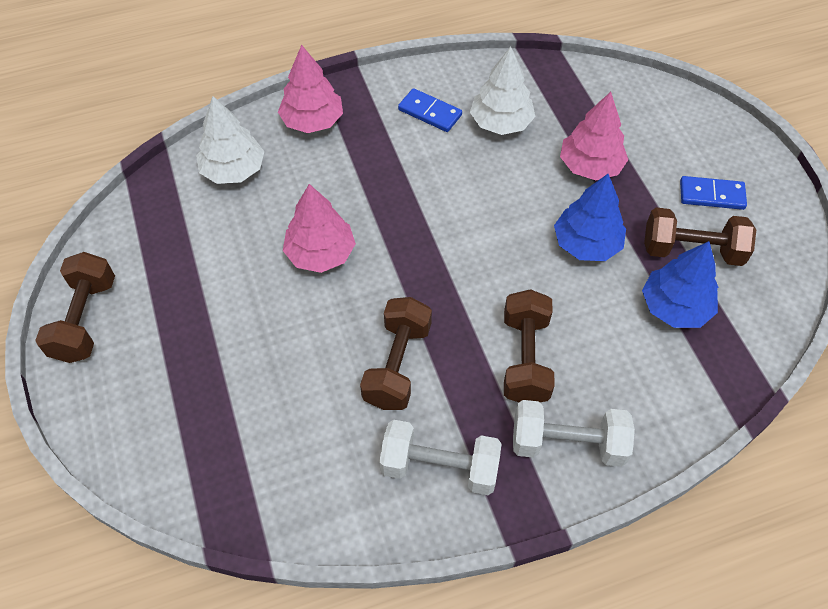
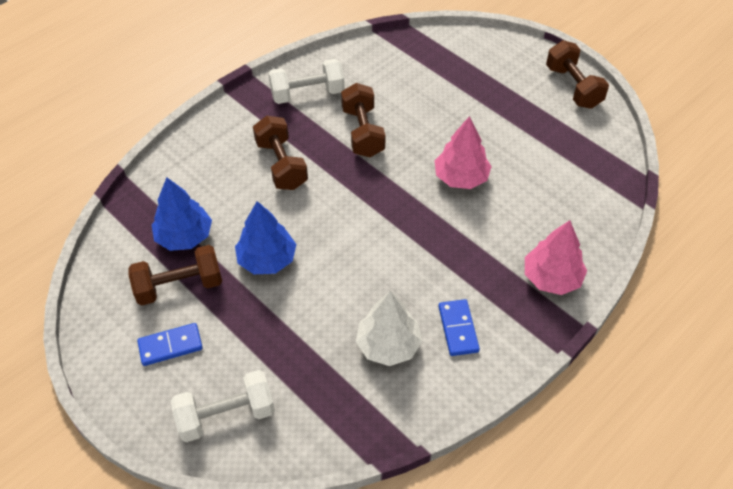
camera: 155 degrees right, 5 degrees down
(233, 170) = (575, 211): white tree -> none
(429, 112) = (458, 329): blue domino -> blue domino turned 75 degrees clockwise
(567, 443) = (236, 130): white dumbbell -> white dumbbell (226, 415)
(590, 166) = (288, 332): pink tree -> none

